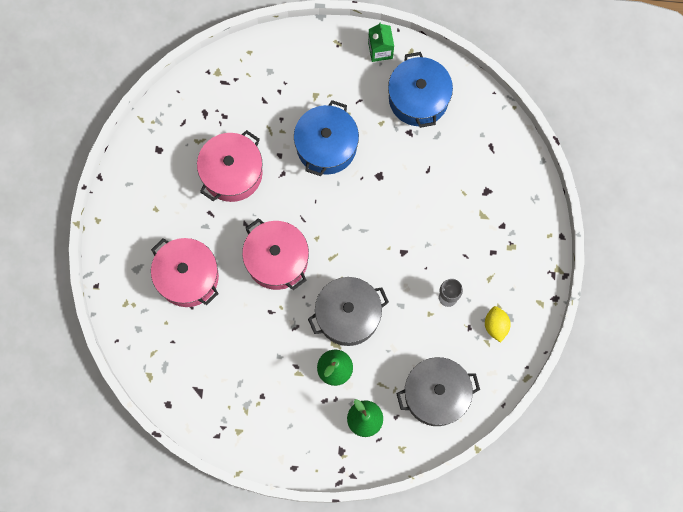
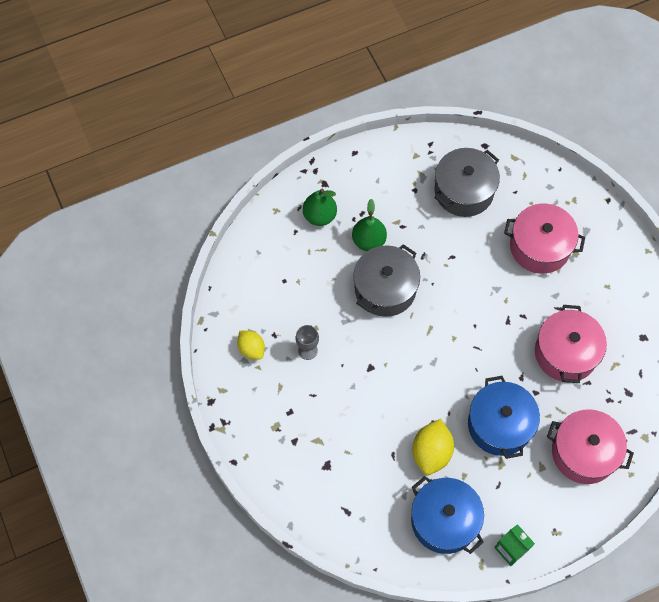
camera: 150 degrees right, 10 degrees down
(277, 260) = (475, 301): pink pot -> pink pot (584, 452)
(396, 155) = (431, 452): none -> yellow lemon
(436, 394) = (271, 266): grey pot -> grey pot (464, 191)

